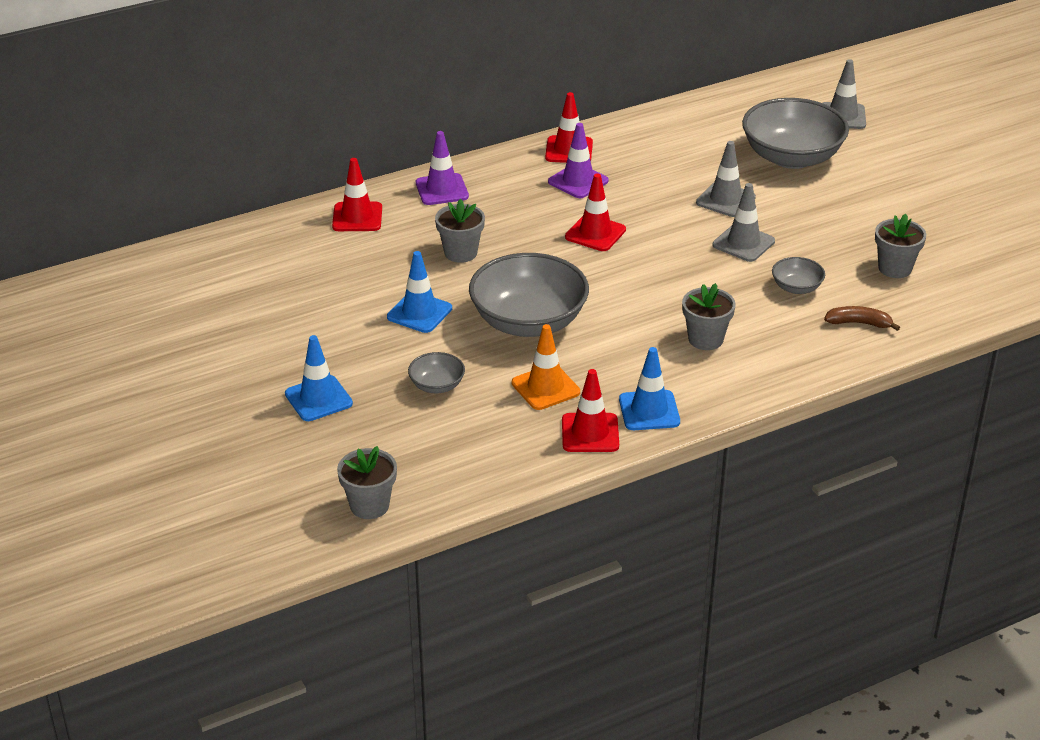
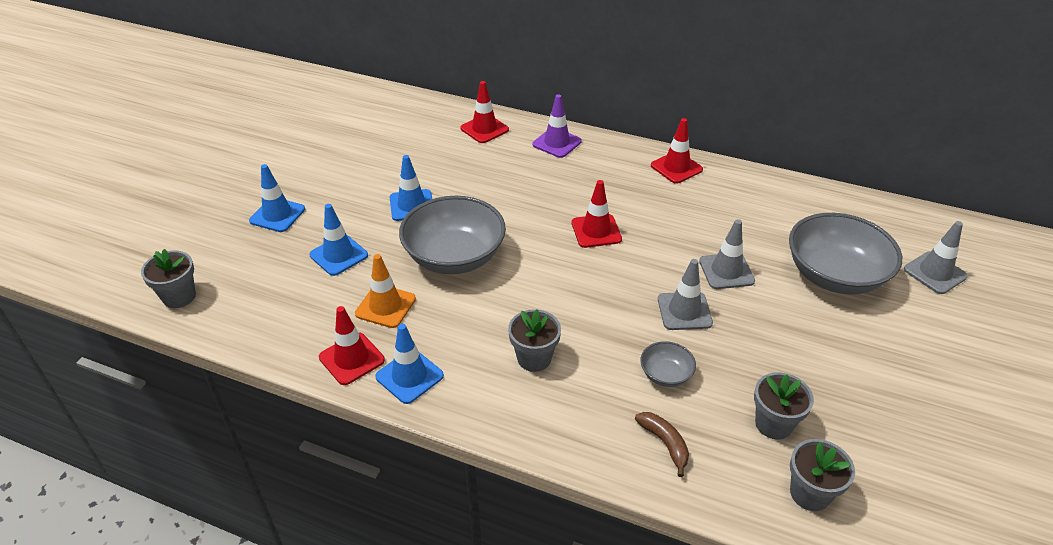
camera: 50 degrees right, 5 degrees up
(437, 385) = (339, 255): grey bowl -> blue traffic cone
(460, 253) = (497, 187): grey flower pot -> grey flower pot (810, 493)
(578, 181) = (646, 191): purple traffic cone -> none

